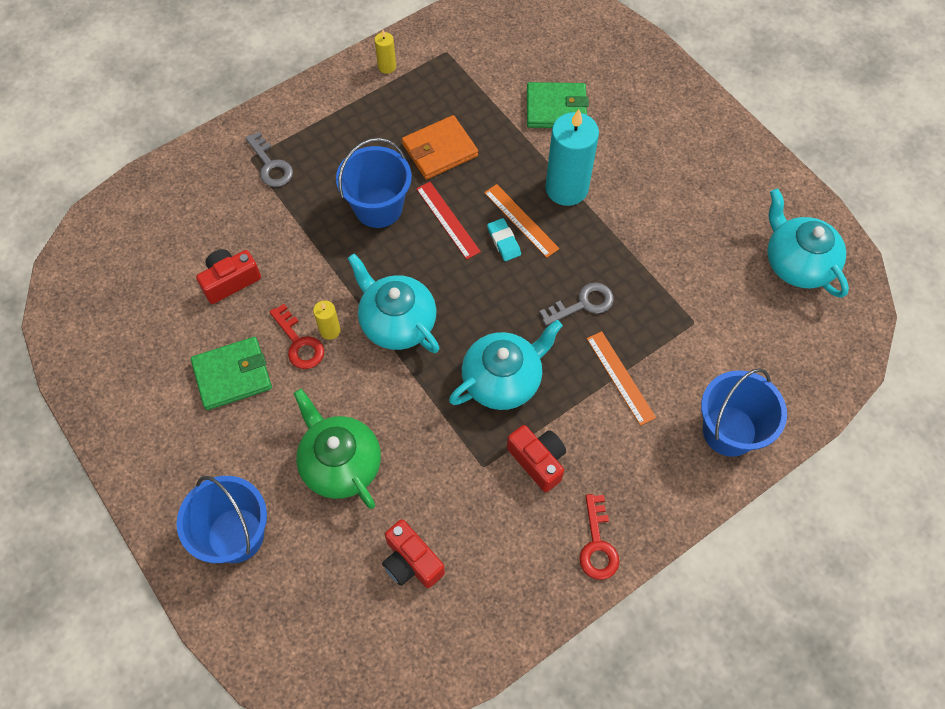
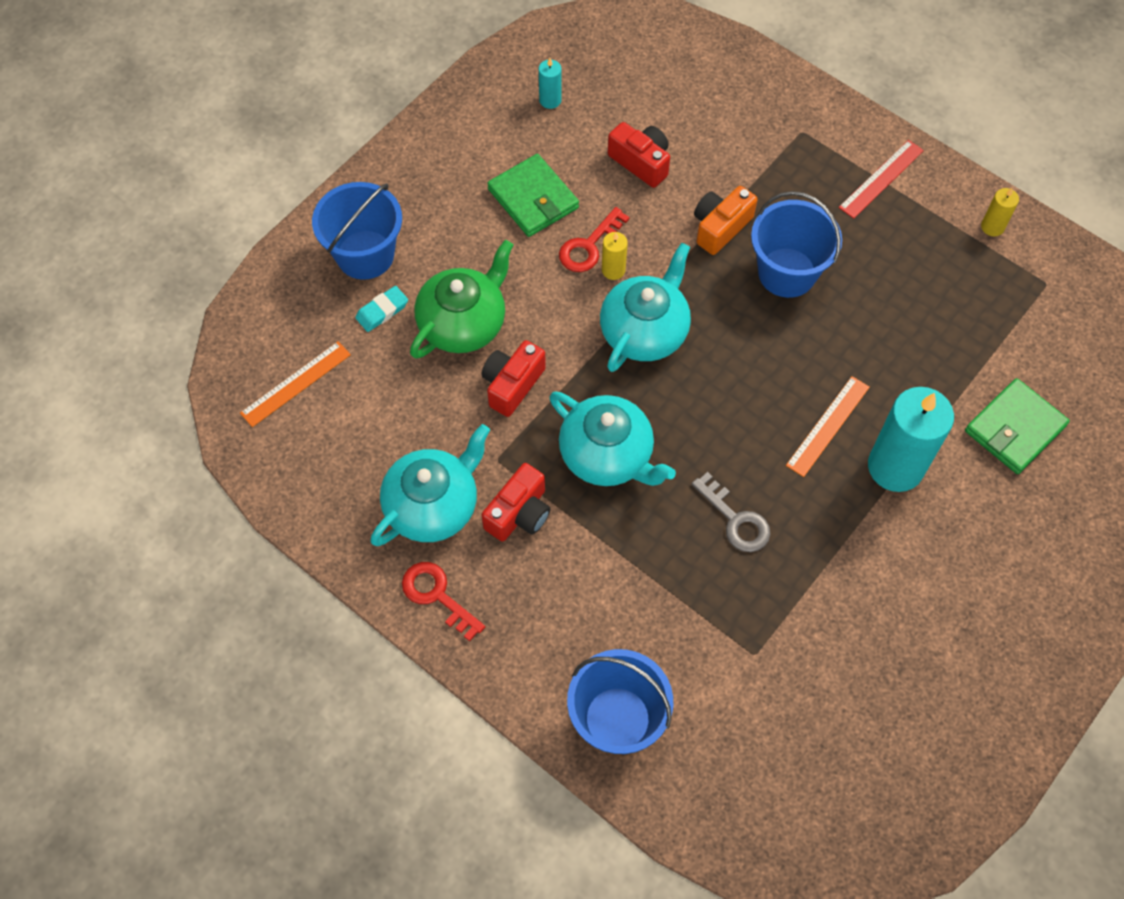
camera: 75 degrees right, 0 degrees up
(132, 335) = (550, 100): none -> turquoise candle
(270, 165) = (801, 153): grey key -> none
(318, 241) = (720, 227): none -> orange camera
(411, 561) = (375, 416): red camera -> red camera (512, 384)
(439, 150) = (893, 314): orange wallet -> none
(448, 220) = (798, 347): red ruler -> red ruler (881, 179)
(503, 241) = (790, 414): turquoise eraser -> turquoise eraser (382, 311)
(556, 108) = (1014, 429): green wallet -> green wallet turned 60 degrees clockwise
(597, 544) = (437, 596): red key -> red key turned 60 degrees clockwise
(620, 377) = (650, 581): orange ruler -> orange ruler (296, 384)
(797, 263) = (891, 773): turquoise teapot -> turquoise teapot (433, 505)

